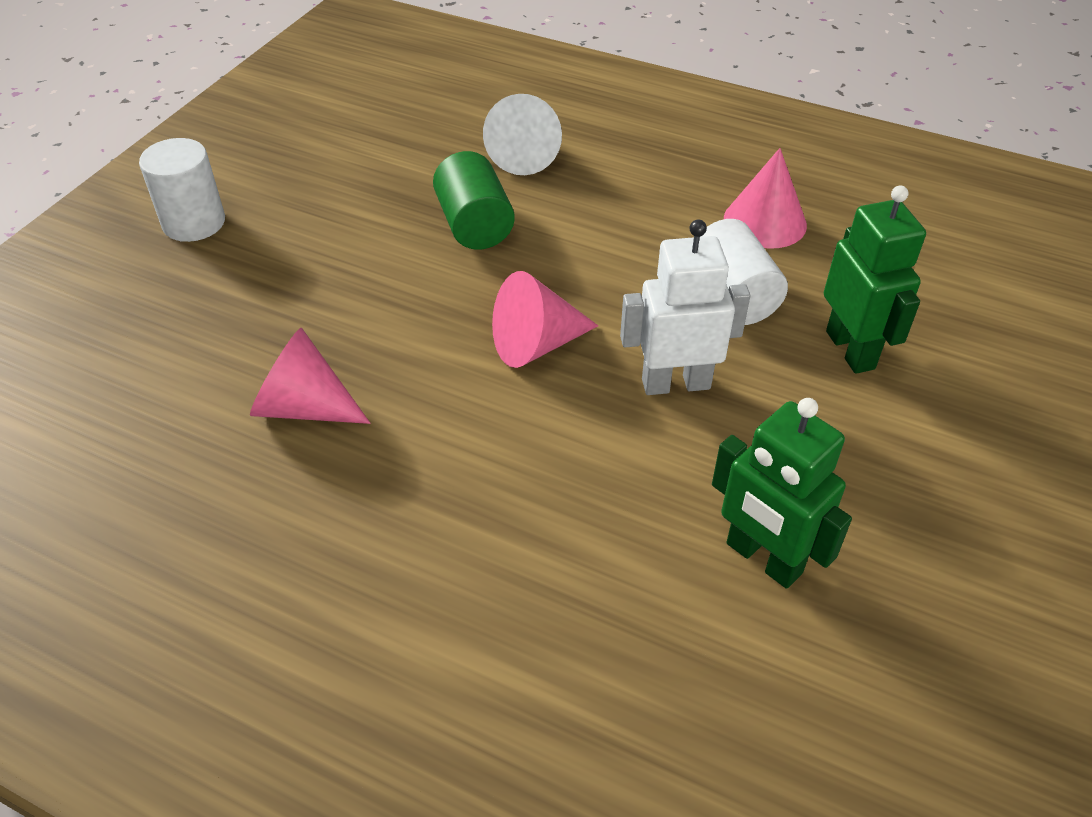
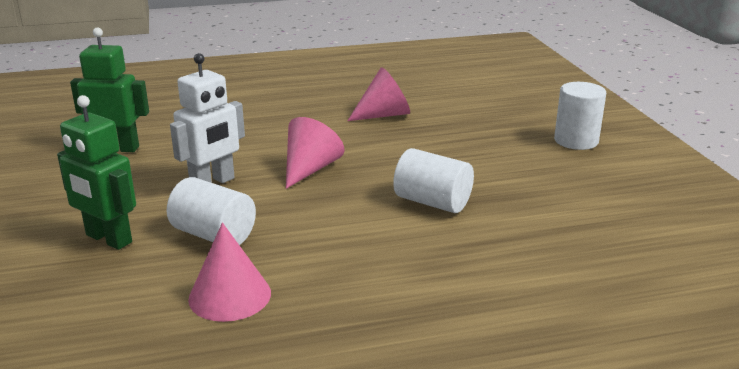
camera: 140 degrees right, 20 degrees down
(474, 225) = (432, 202): green cylinder -> white cylinder
(524, 155) = (477, 258): white cone -> none

